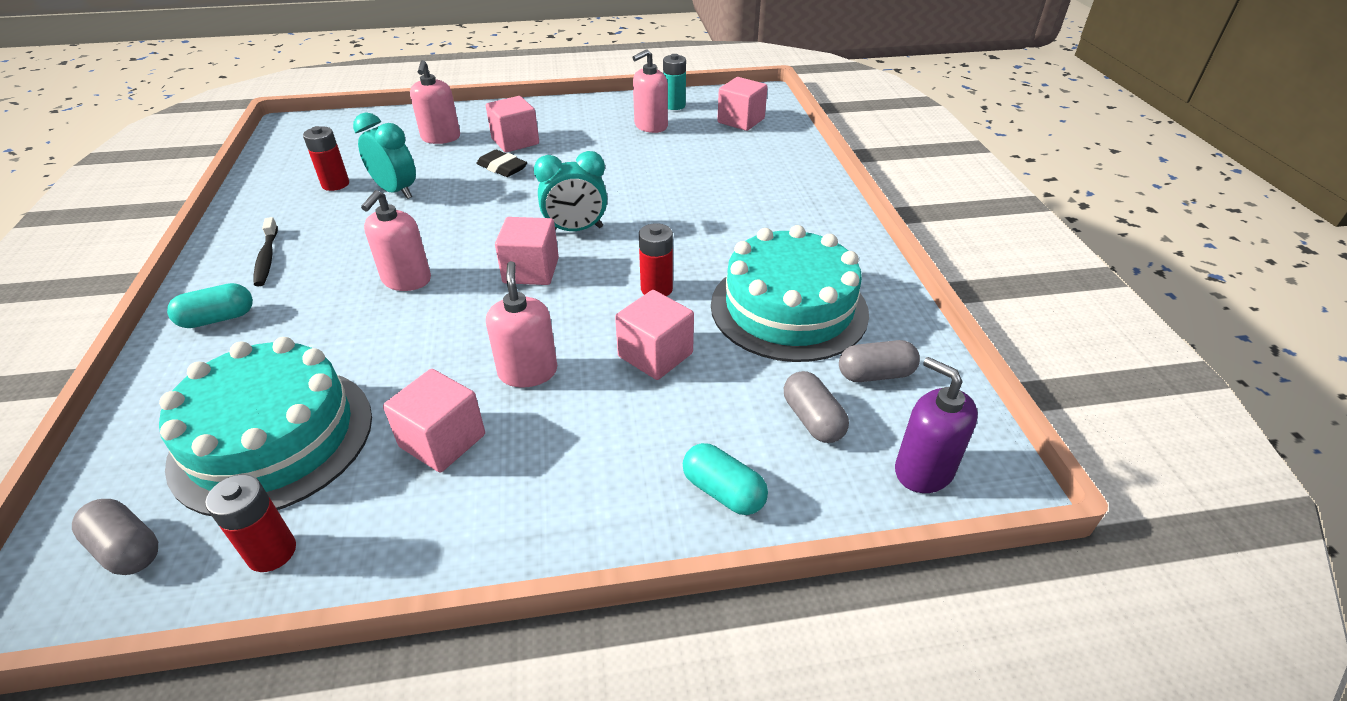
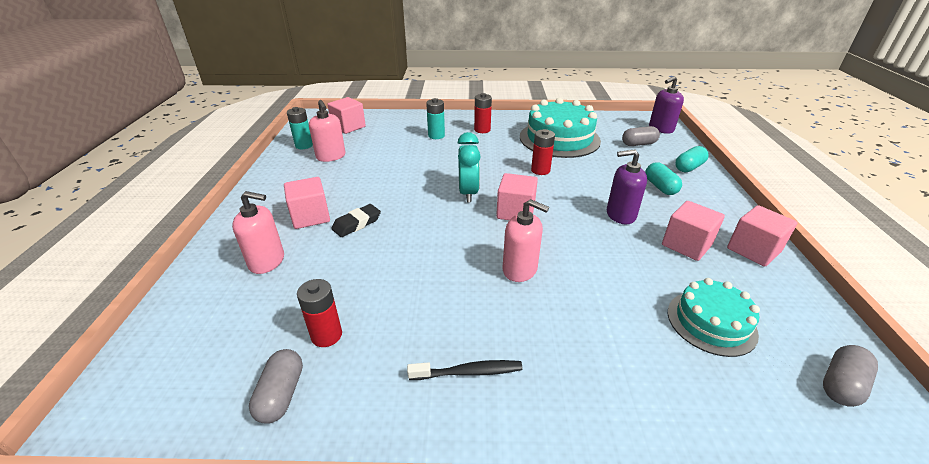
camera: 80 degrees left, 5 degrees down
(218, 319) = (573, 393): turquoise capsule -> turquoise capsule (660, 187)
(272, 552) = (799, 307): red battery -> red battery (482, 130)
(273, 438) = (711, 322): turquoise cake -> turquoise cake, size x0.59
(396, 191) = (367, 286): turquoise clock -> none
(528, 372) = (620, 215): pink soap dispenser -> purple soap dispenser
(655, 355) = (600, 175): pink cube -> pink cube (753, 250)
(743, 186) = (436, 136): none -> turquoise battery
(875, 374) = (606, 128): grey capsule -> grey capsule (281, 394)

